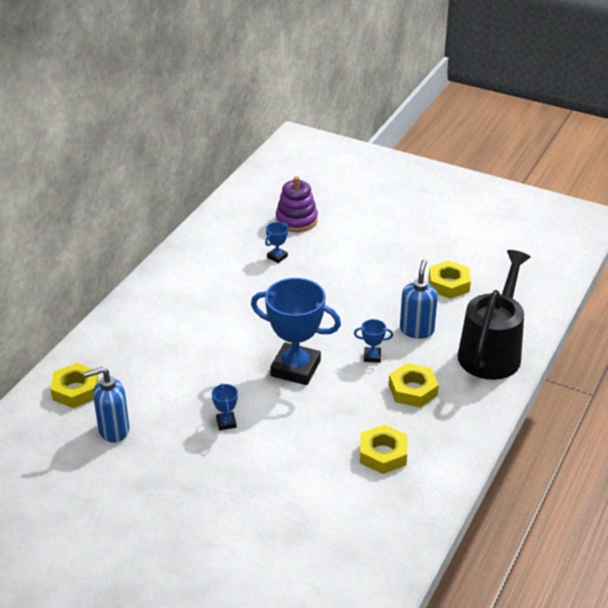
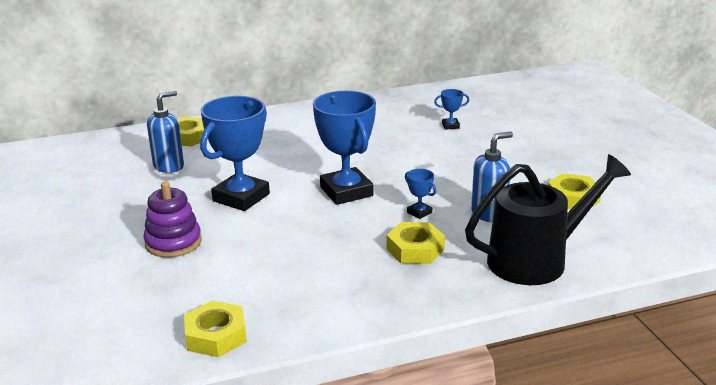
camera: 45 degrees right, 10 degrees down
(113, 430) = (169, 166): blue soap dispenser -> blue soap dispenser turned 105 degrees clockwise
(226, 423) = (241, 197): blue trophy -> blue trophy, size x2.35
(296, 220) = (504, 112): purple stacking toy -> purple stacking toy (173, 242)
(383, 454) = (315, 276): yellow nut -> yellow nut (216, 335)

